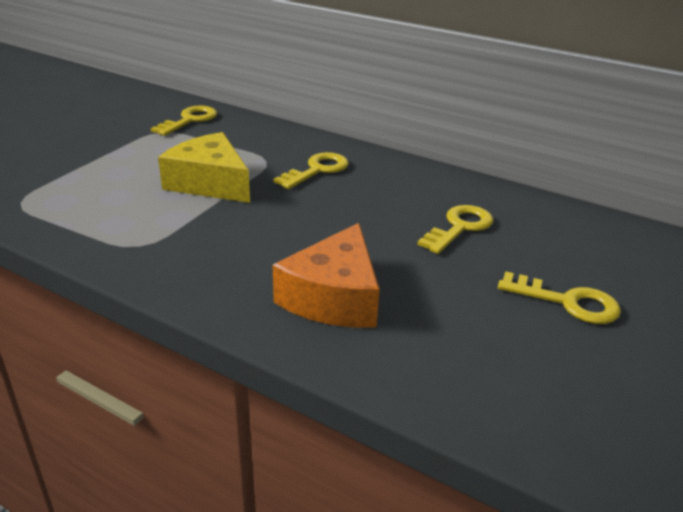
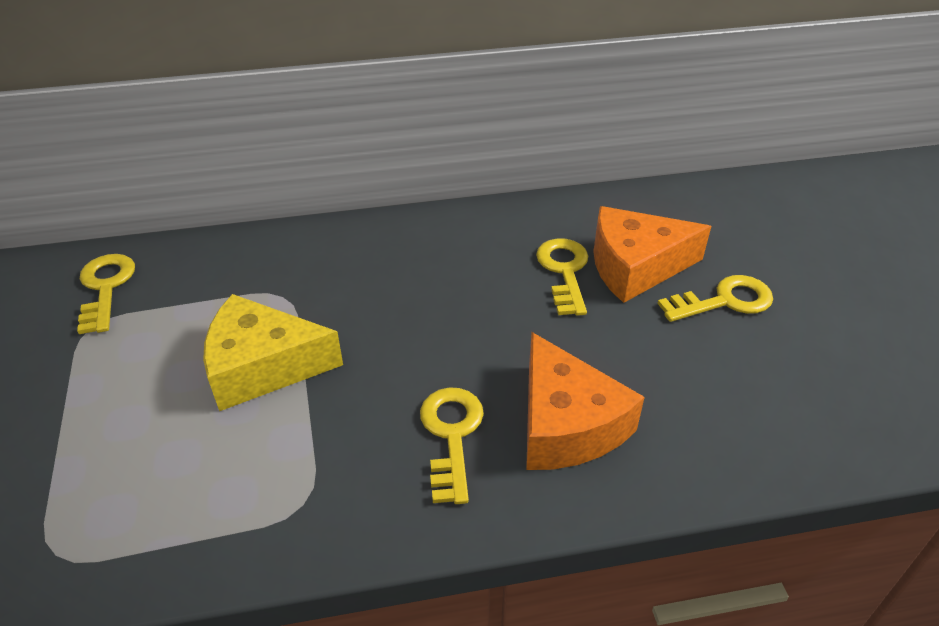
camera: 40 degrees left, 10 degrees up
(317, 170) = (354, 278): yellow key -> yellow key (451, 436)
(521, 250) = (635, 266): none -> orange cheese

